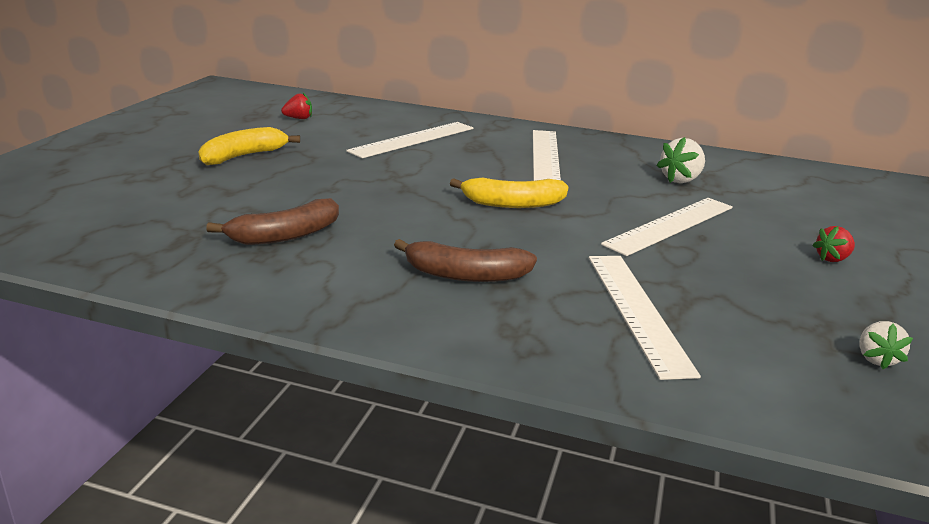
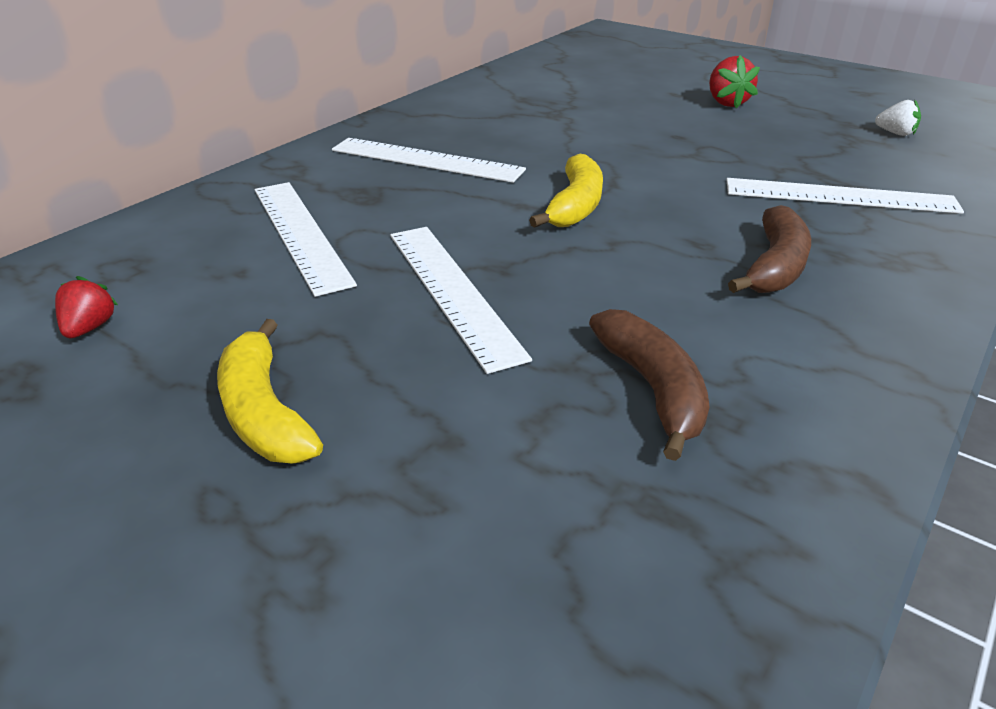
camera: 70 degrees left, 10 degrees up
(670, 225) = (650, 142): white ruler -> white ruler (452, 291)
(681, 180) = (534, 113): white strawberry -> none
(832, 259) = (726, 103): red strawberry -> red strawberry, size x1.51

